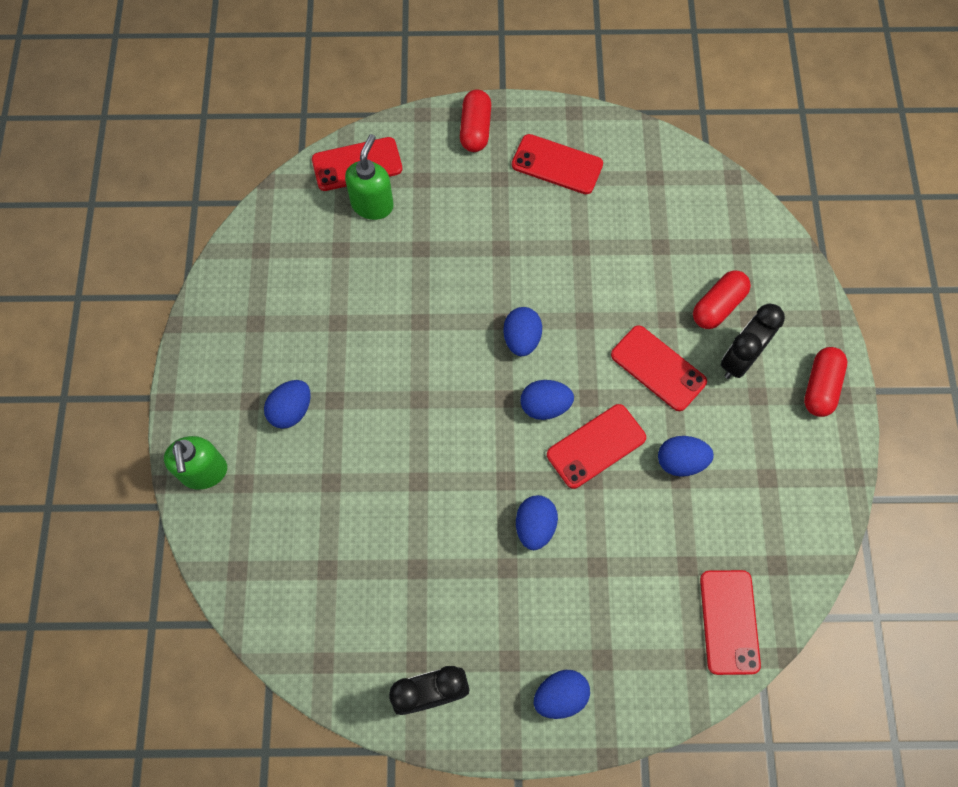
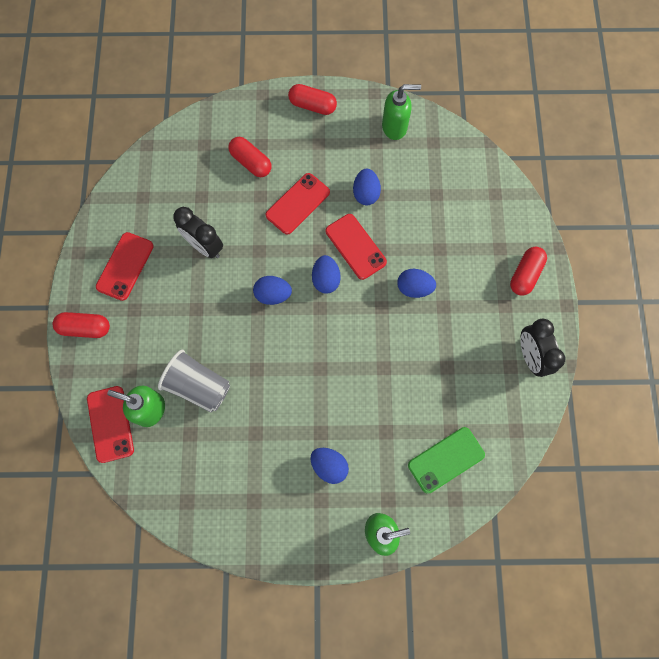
camera: 90 degrees left, 5 degrees up
(289, 560) = (446, 460): none -> green phone
(400, 256) = (199, 386): none -> grey cup
(560, 696) = (525, 274): blue egg -> red capsule
(729, 622) = (471, 172): red phone -> none
(740, 359) = (292, 152): black clock -> black clock (205, 246)
(797, 506) = (395, 127): none -> green soap dispenser

